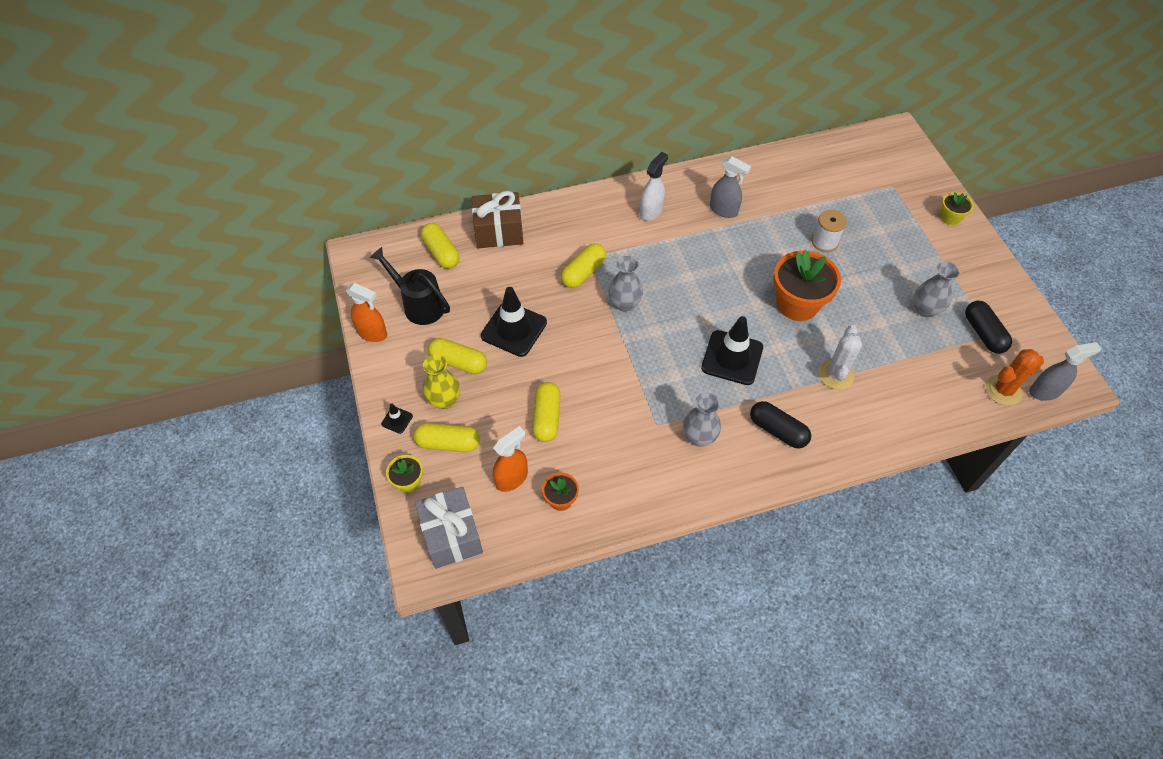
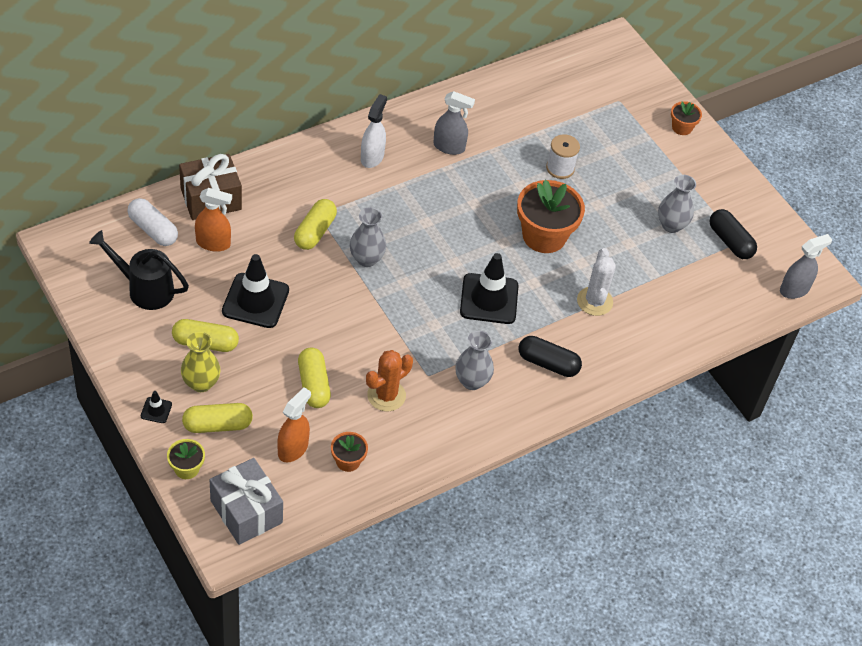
camera: 20 degrees left, 5 degrees down
(372, 333) = (102, 325): orange spray bottle -> orange spray bottle (213, 243)
(441, 252) = (153, 230): yellow capsule -> white capsule
(950, 217) = (682, 127): yellow flower pot -> orange flower pot
(1003, 390) = (756, 294): orange cactus -> orange cactus (386, 395)

